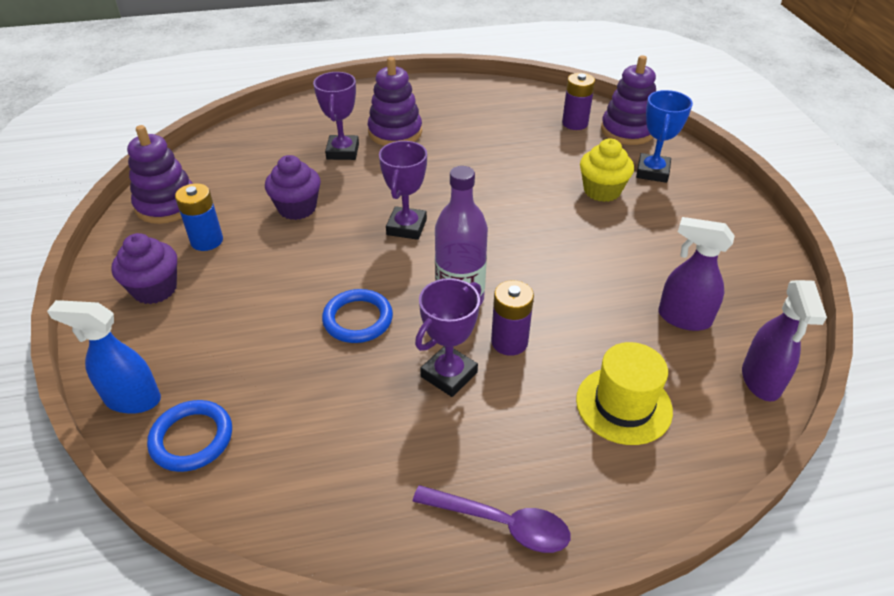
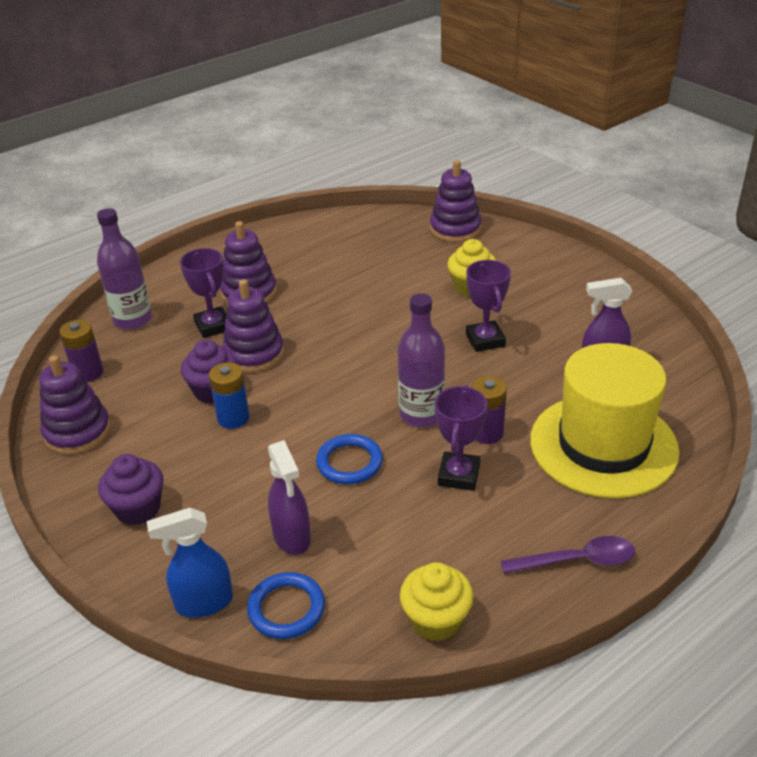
camera: 25 degrees left, 5 degrees down
(207, 241) = (150, 449): blue battery -> blue battery (233, 418)
(285, 126) = (133, 320): none -> purple bottle
(311, 519) = (436, 620): none -> yellow cupcake
(356, 187) = (254, 354): none -> purple stacking toy
(406, 227) = (329, 373): purple trophy -> purple trophy (485, 340)
(575, 123) = (406, 236): purple battery -> purple battery (88, 373)
(623, 405) = (603, 445): yellow hat -> yellow hat, size x1.81
(652, 172) = (500, 258): blue trophy -> none
(761, 381) = (684, 391): purple spray bottle -> purple spray bottle (292, 537)

